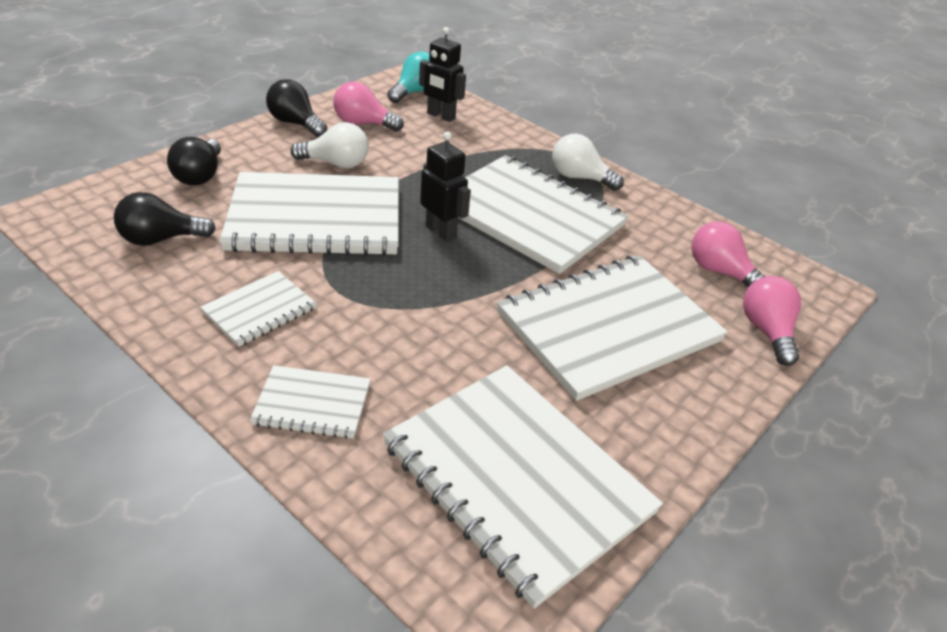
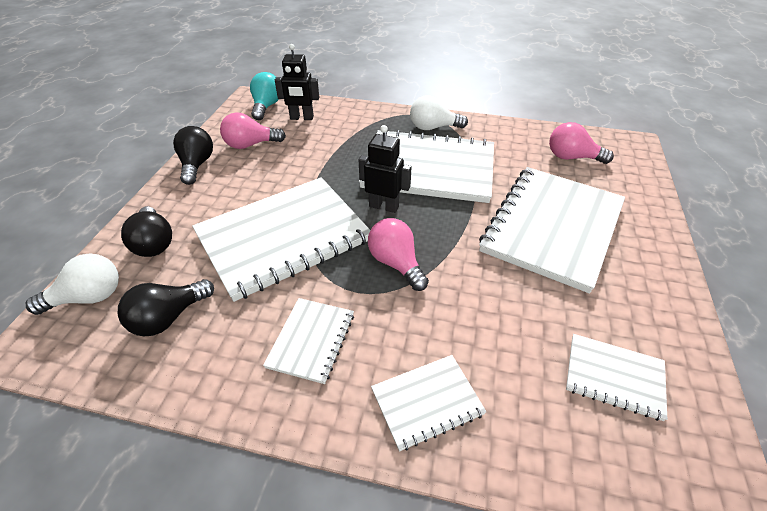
camera: 25 degrees left, 5 degrees up
(295, 123) = (197, 165): black light bulb -> black light bulb turned 75 degrees clockwise
(336, 163) = (259, 185): white light bulb -> white light bulb (88, 297)
(517, 478) = (614, 377): white notebook -> white notebook, size x0.48
(767, 331) = (633, 185): pink light bulb -> pink light bulb (396, 263)

